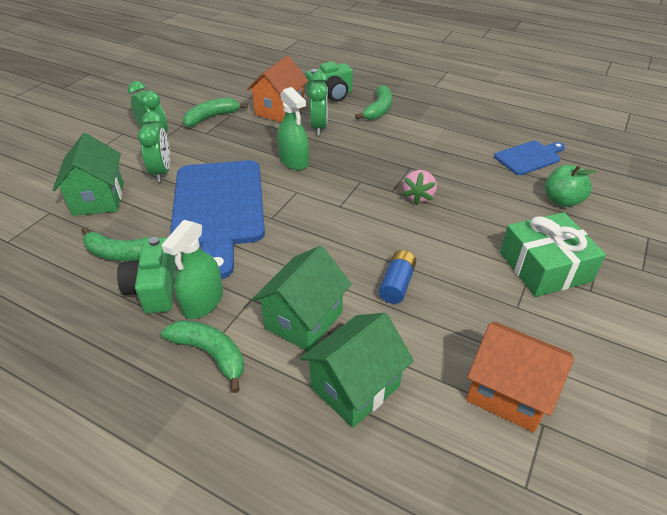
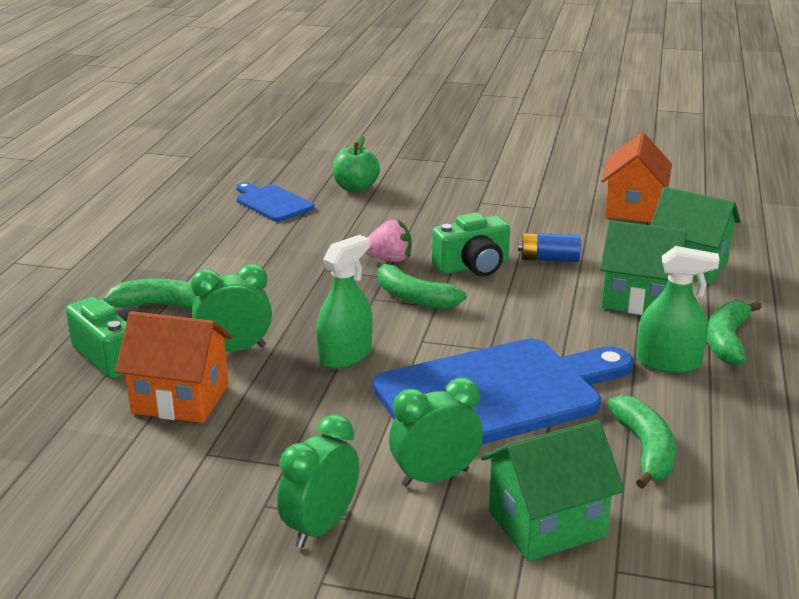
camera: 105 degrees left, 15 degrees down
(154, 288) = (679, 402): green camera -> green camera (473, 266)
(211, 117) = (224, 473): green banana -> green banana (413, 297)
(544, 266) = (470, 196): green gift -> none

